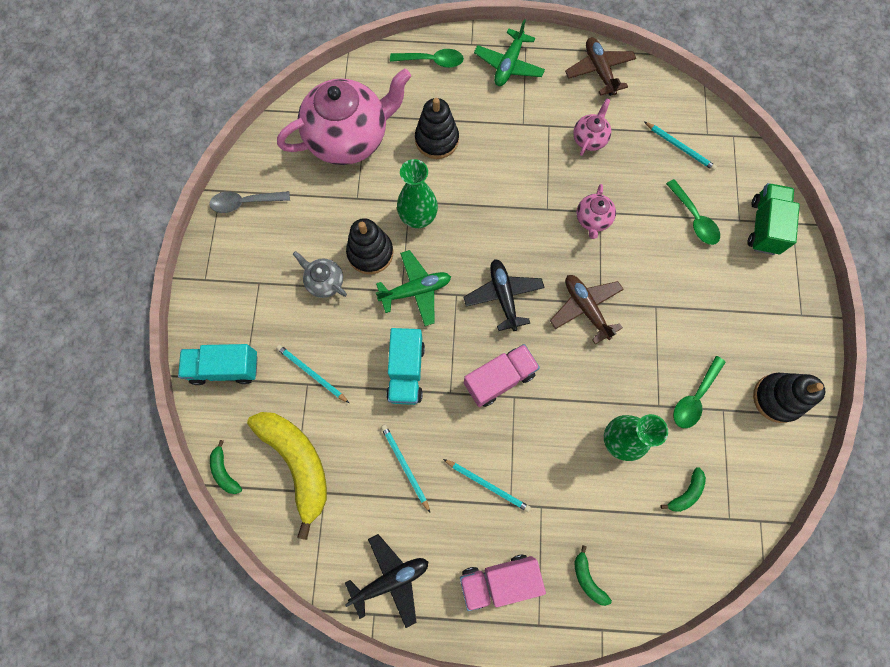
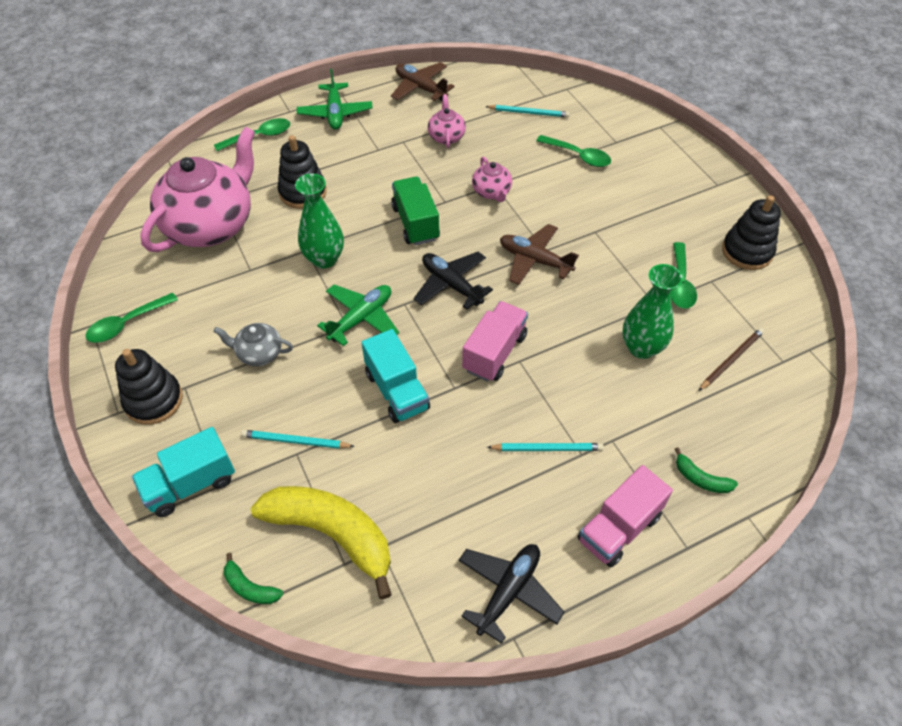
camera: 30 degrees left, 20 degrees down
(245, 203) = (127, 324): grey spoon -> green spoon
(370, 253) = (293, 308): black stacking toy -> black stacking toy (153, 400)
(405, 466) = (452, 476): turquoise pencil -> none
(685, 493) = (731, 360): green banana -> brown pencil
(764, 226) = (639, 138): green truck -> green truck (415, 223)

